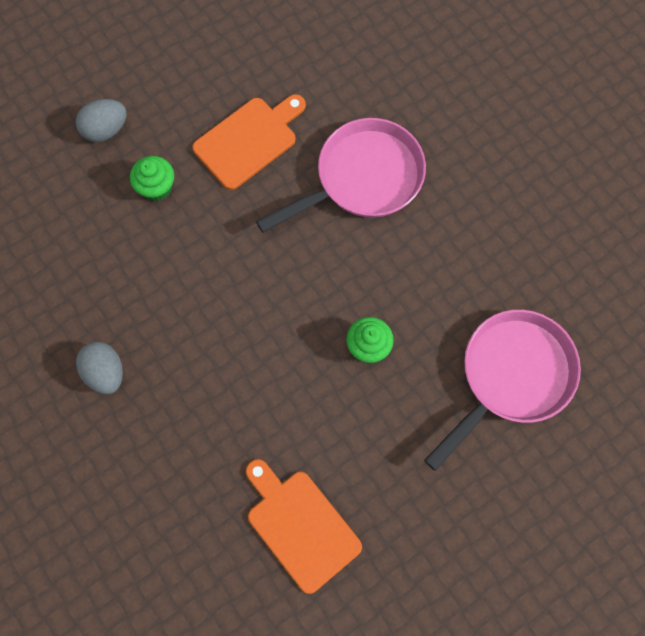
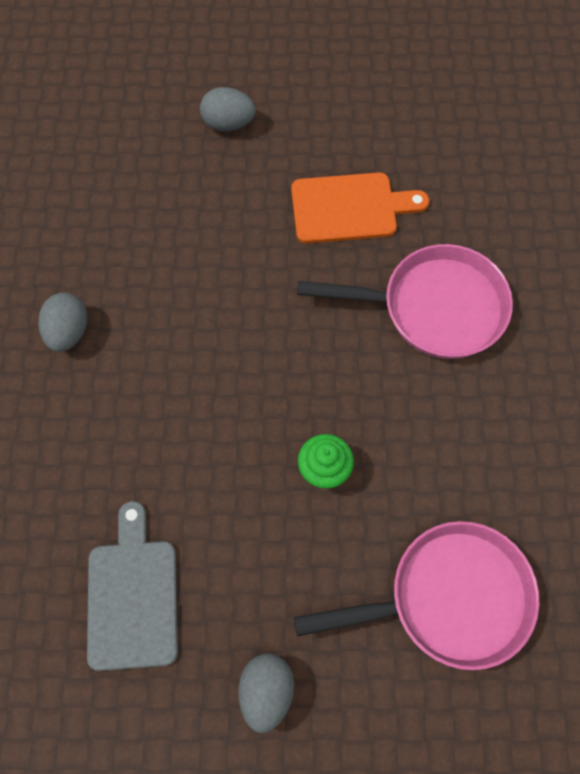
camera: 35 degrees right, 5 degrees down
(157, 187) = (235, 199): green cupcake -> none
(300, 526) = (132, 596): orange cutting board -> grey cutting board
(437, 522) = (266, 691): none -> grey egg

